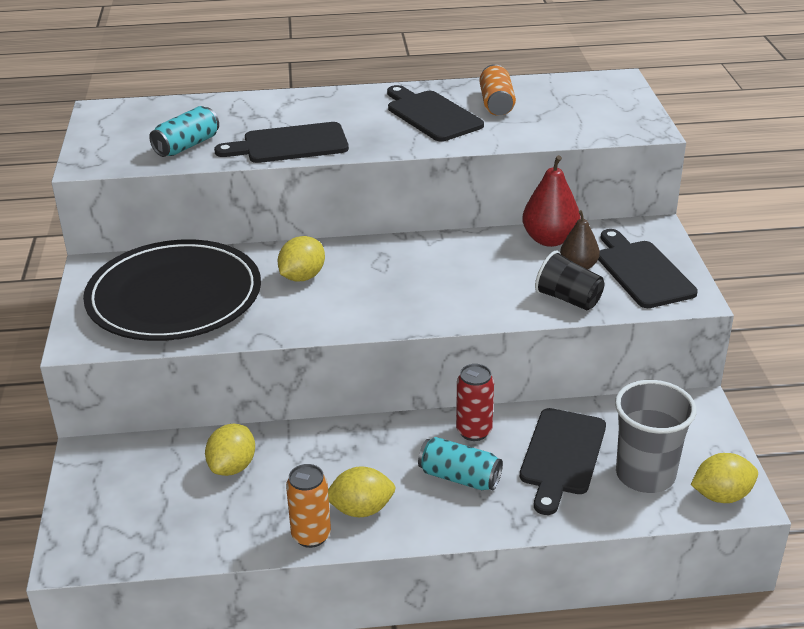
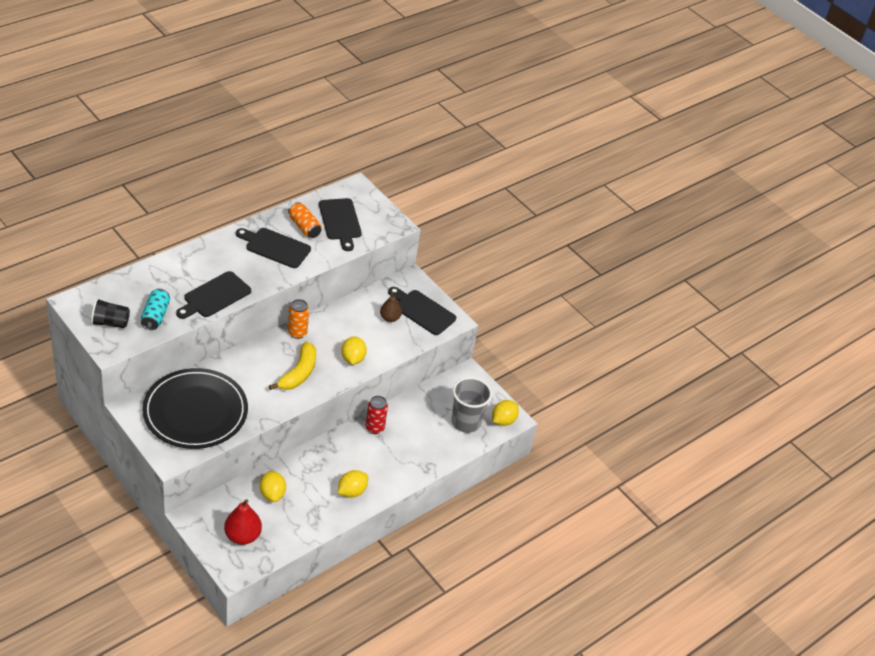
camera: 40 degrees left, 10 degrees up
(302, 277) = (254, 374): yellow lemon -> yellow lemon (353, 358)
(311, 536) = (339, 514): orange can -> orange can (297, 333)
(370, 294) = (298, 373): none -> yellow banana
(459, 477) = (385, 456): turquoise can -> none
(549, 239) = (364, 303): red pear -> red pear (242, 536)
(562, 456) = (423, 426): black cutting board -> black cutting board (340, 222)
(568, 299) = (398, 342): black cup -> black cup (110, 323)

